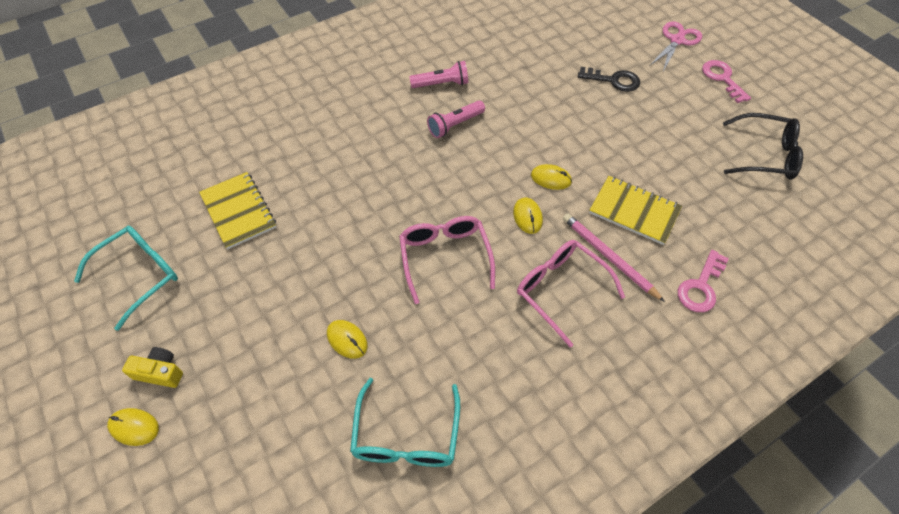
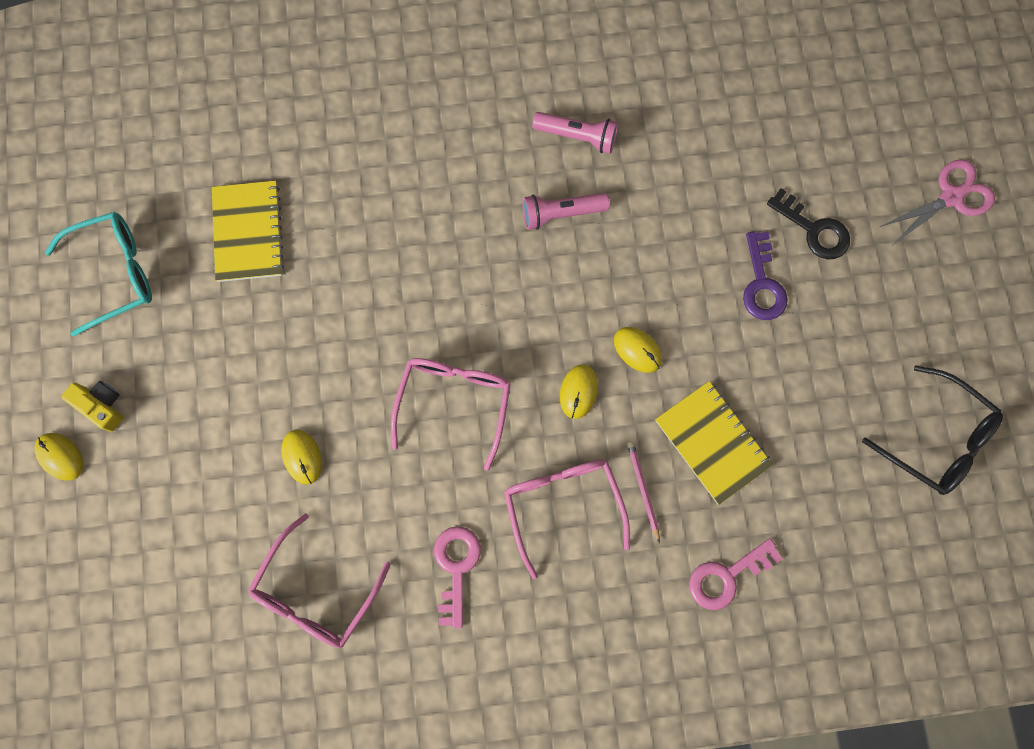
camera: 25 degrees right, 20 degrees up
(406, 434) = (316, 591): turquoise glasses -> pink glasses
(603, 117) = (762, 284): none -> purple key
(608, 257) = (643, 489): pink pencil -> pink pencil, size x0.62
(722, 78) = (969, 292): pink key -> pink key (456, 567)

